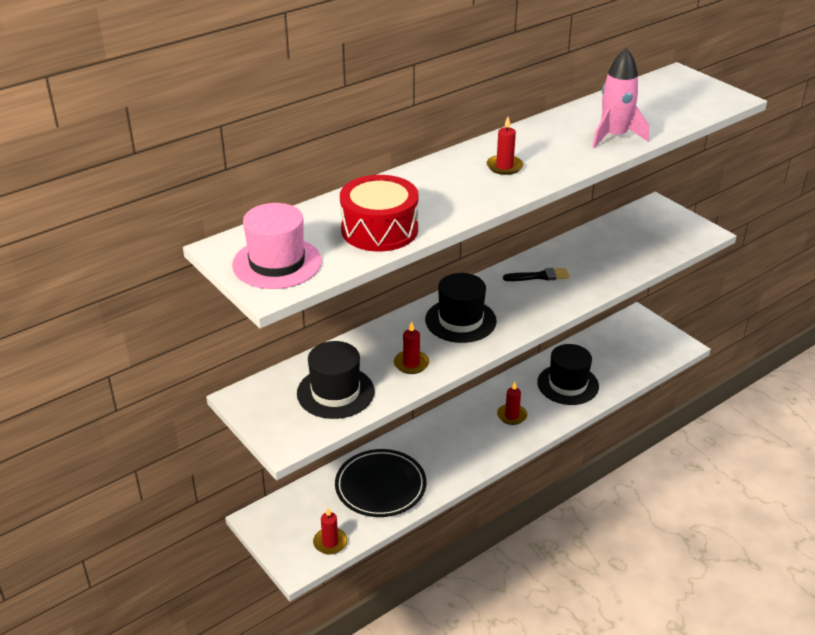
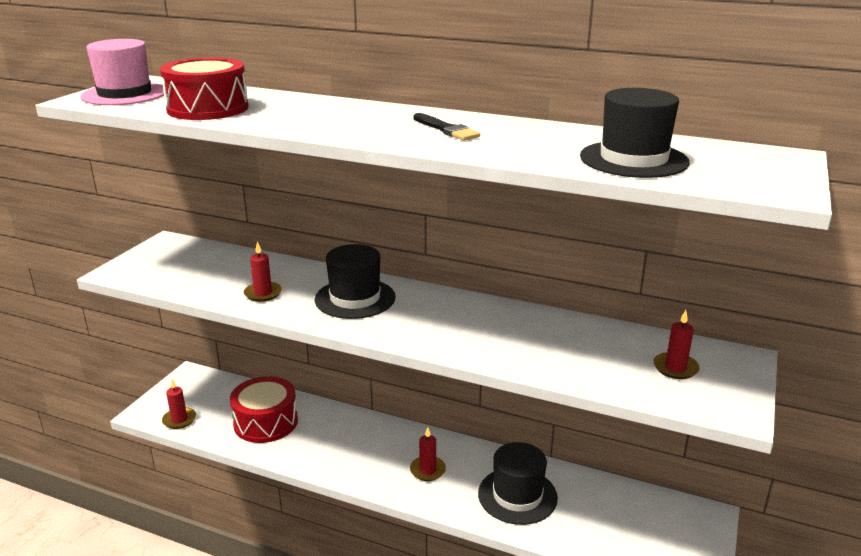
camera: 60 degrees right, 10 degrees down
(335, 392) = (196, 273): black hat -> black hat (633, 159)
(380, 486) = (266, 422): black plate -> red drum
(504, 166) = (388, 124): red candle -> red candle (675, 368)
(539, 276) = (481, 319): black brush -> black brush (446, 129)
(614, 136) = (538, 152): pink rocket -> none

